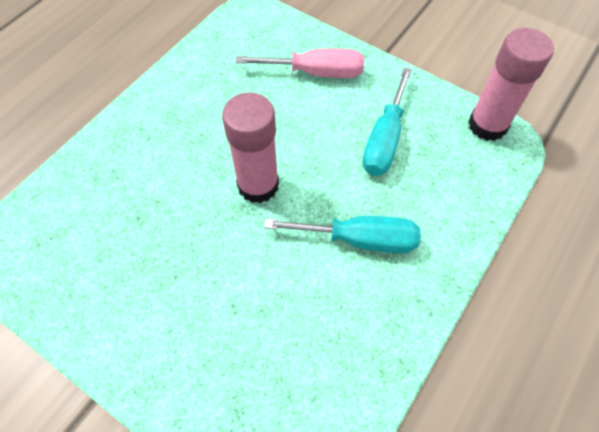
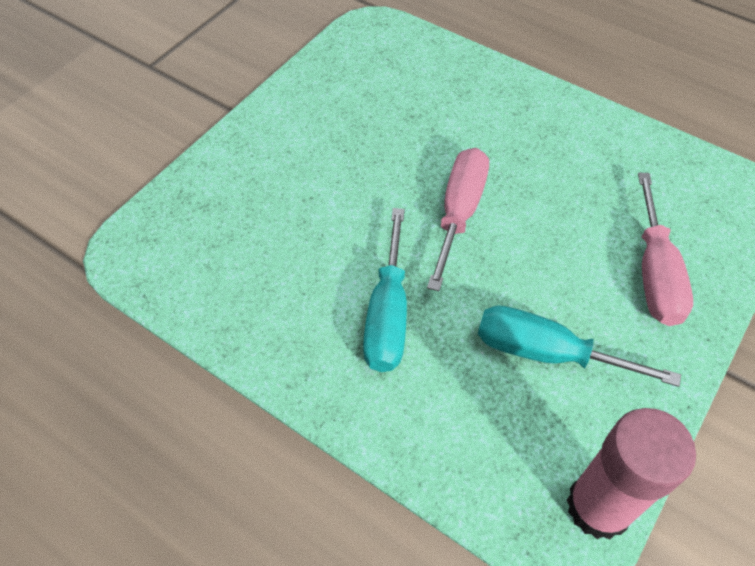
camera: 90 degrees right, 5 degrees down
(258, 185) = (459, 213): pink glue stick -> pink screwdriver

